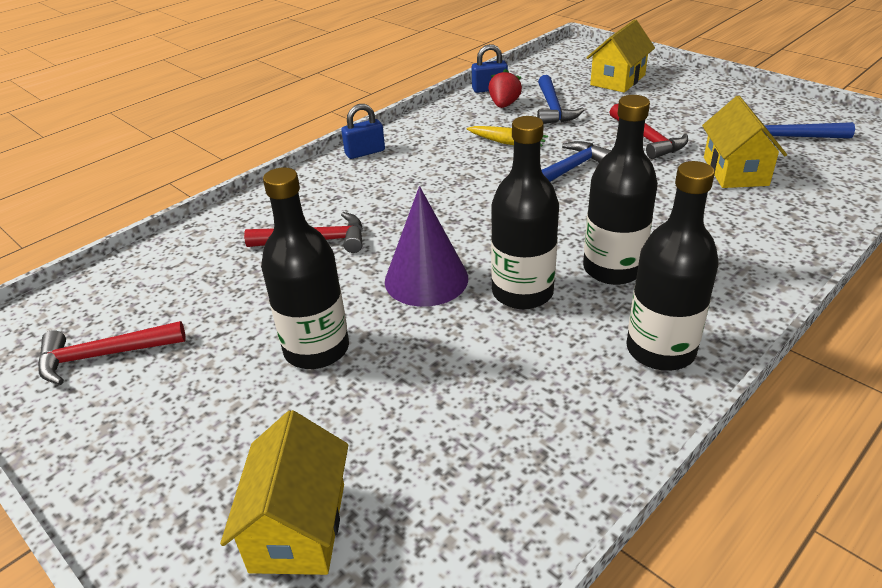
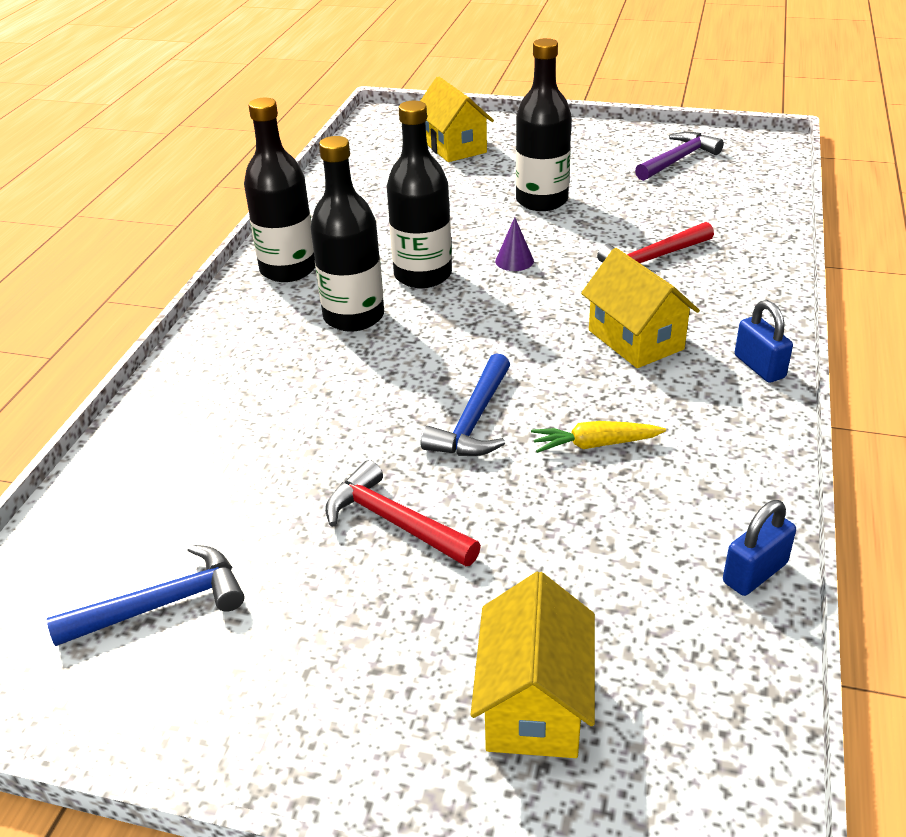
camera: 150 degrees right, 0 degrees up
(103, 356) = (678, 160): red hammer -> purple hammer
(365, 152) = (759, 367): blue padlock -> blue padlock turned 60 degrees counterclockwise
(426, 279) = (514, 261): purple cone -> purple cone, size x0.48
(504, 105) = (682, 533): red strawberry -> none
(553, 108) = (591, 551): blue hammer -> none
(735, 171) = (246, 492): yellow house -> yellow house (635, 340)

